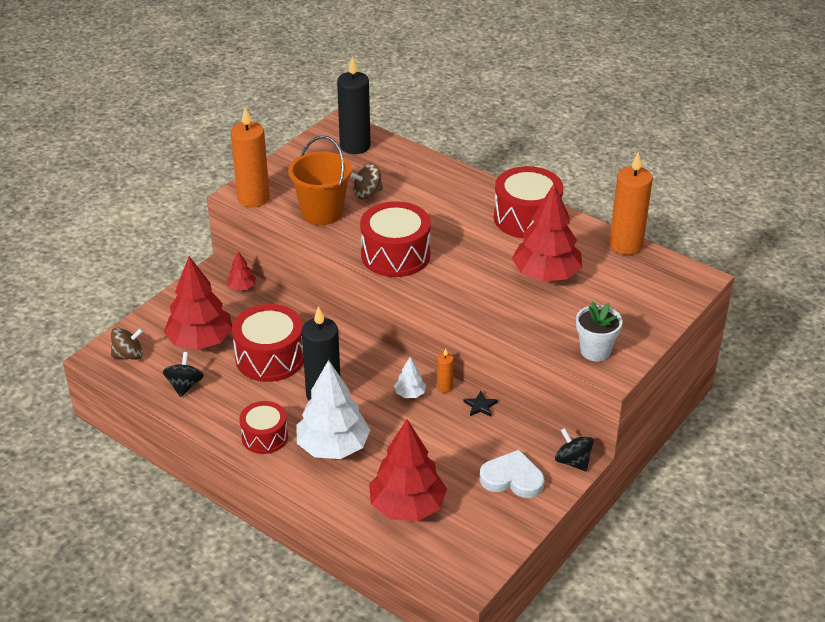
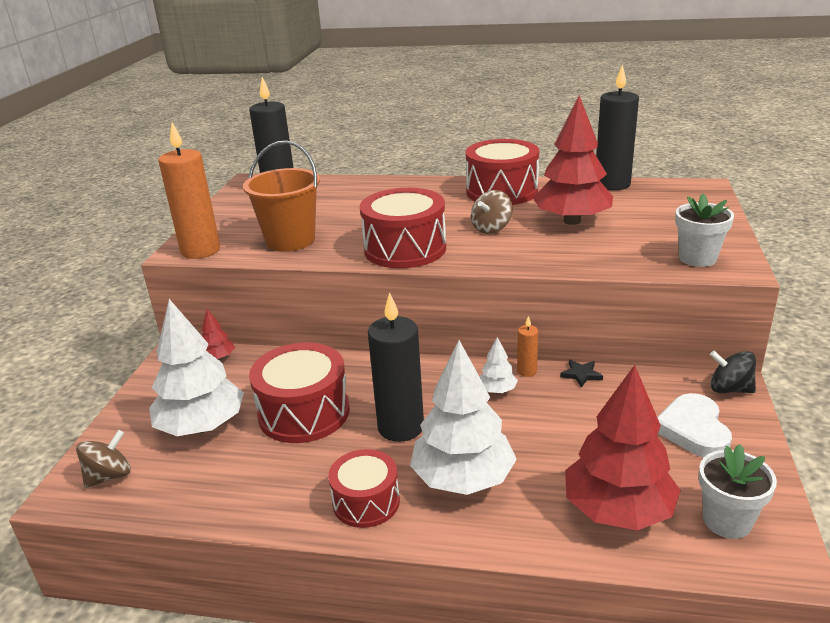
camera: 25 degrees left, 10 degrees down
(185, 386) = (213, 483): black spinning top -> none
(200, 341) = (202, 426): red tree -> white tree
(367, 194) = (326, 216): brown spinning top -> brown spinning top (491, 228)
(465, 541) = (727, 521): none -> white flower pot
(512, 478) = (693, 429): white heart -> white heart turned 75 degrees counterclockwise
(626, 245) = (612, 184): orange candle -> black candle

